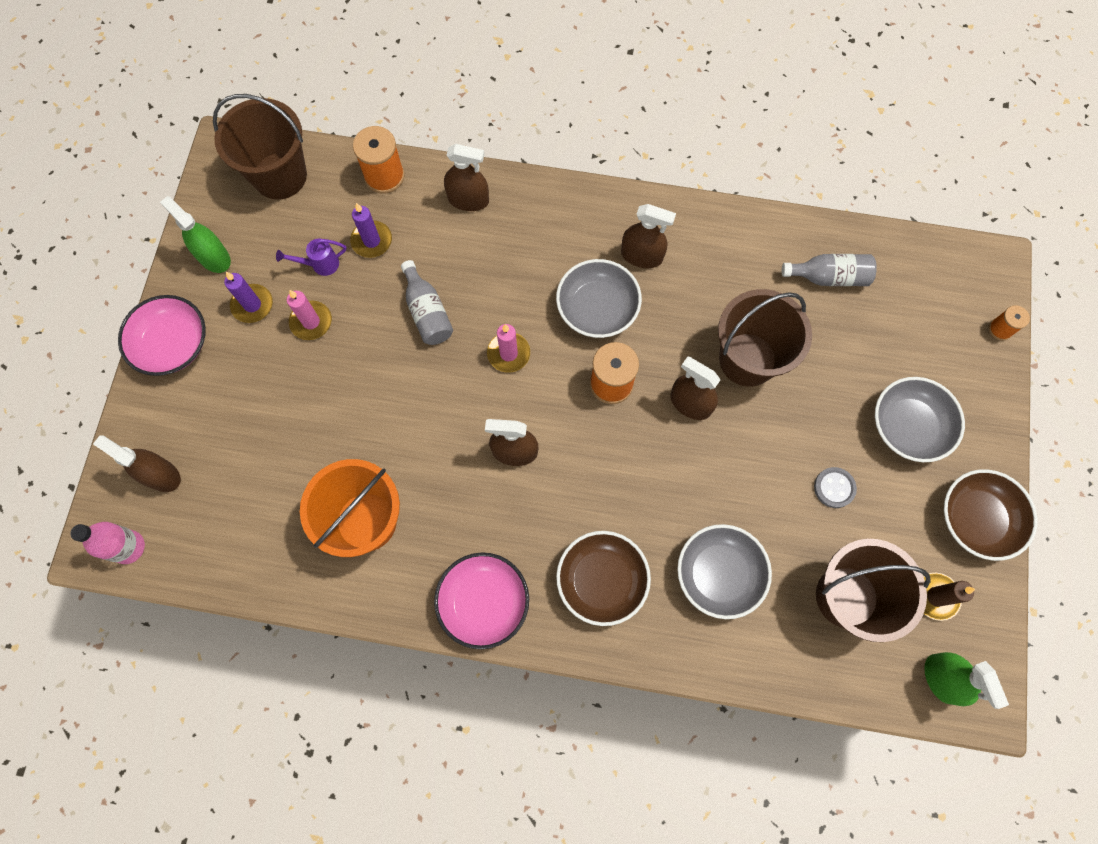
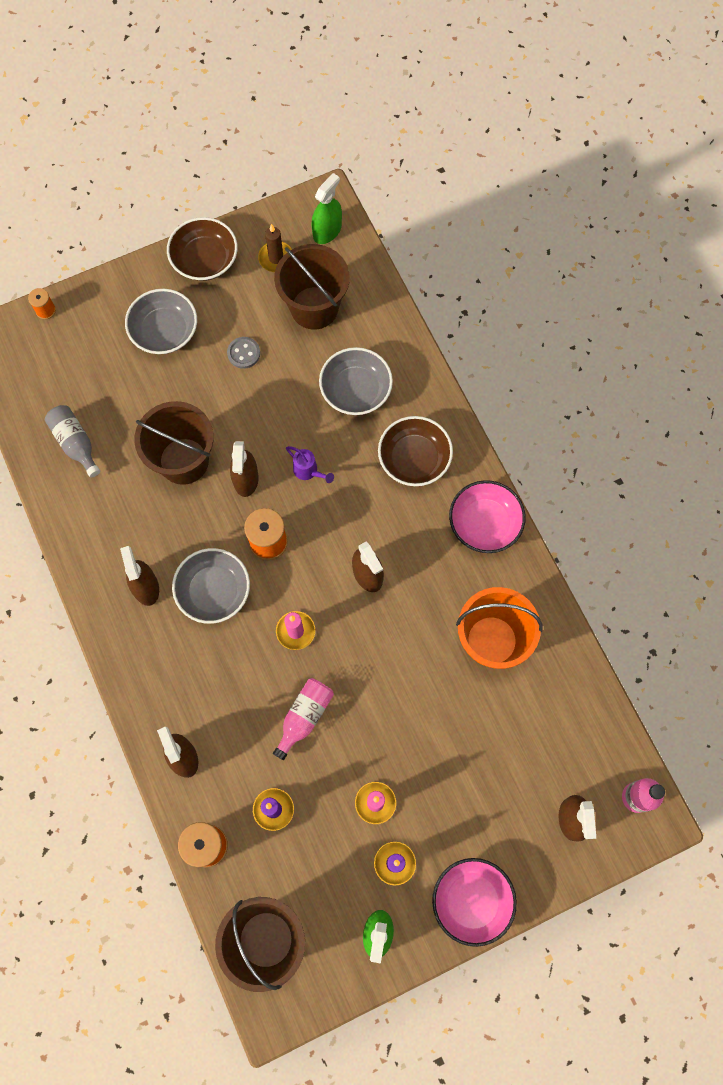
camera: 125 degrees left, 0 degrees up
(320, 264) = (323, 835): purple watering can -> purple watering can (309, 471)
(427, 312) = (304, 717): grey bottle -> pink bottle

